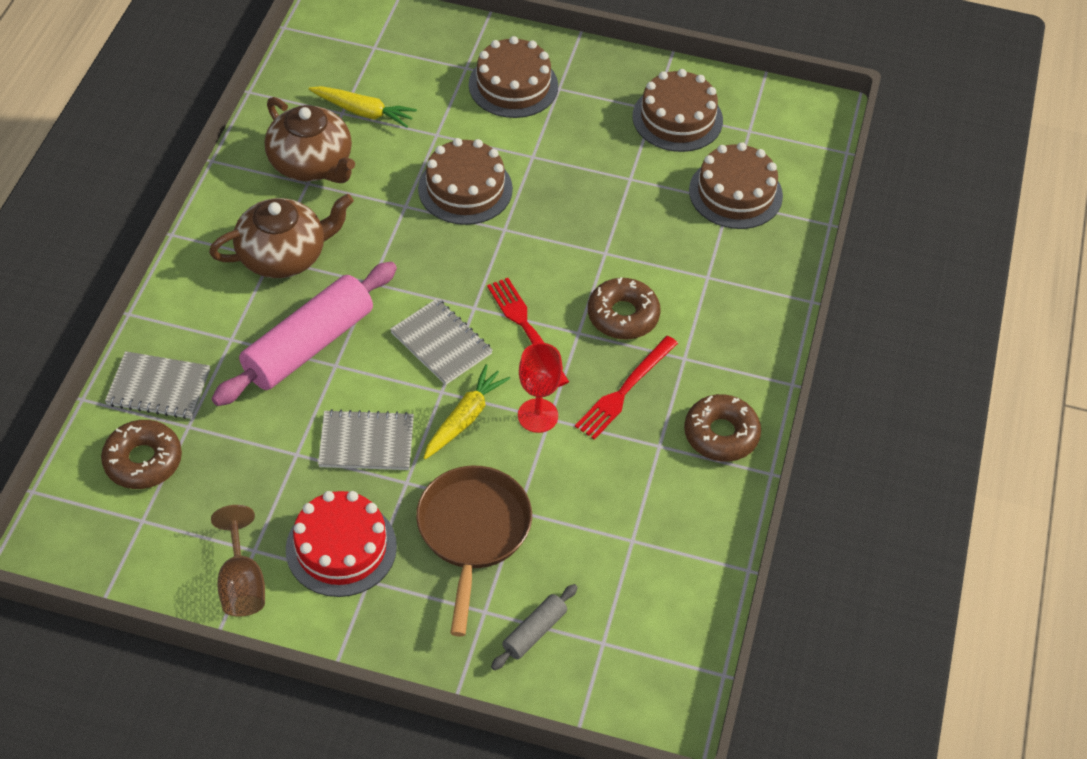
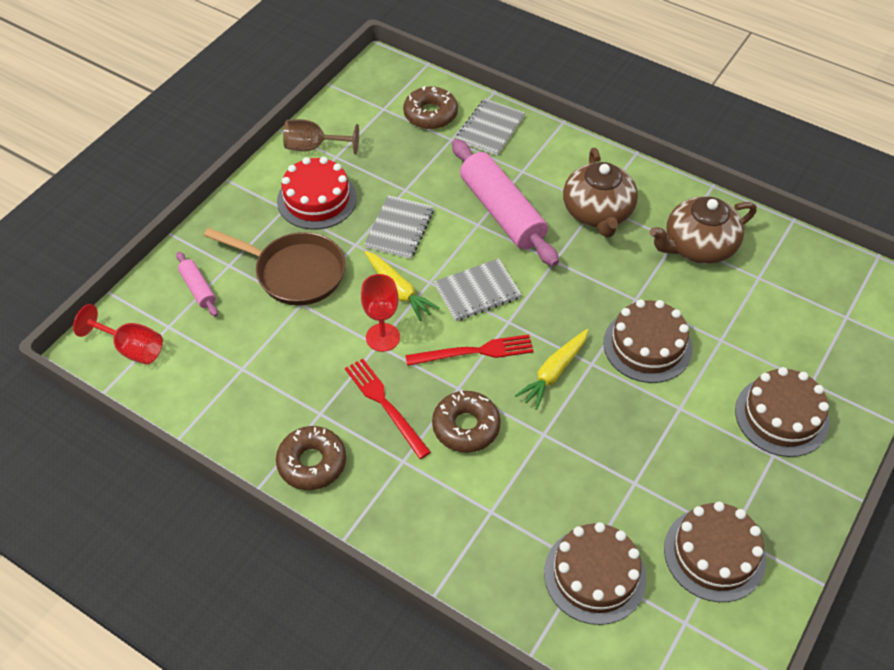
camera: 110 degrees right, 0 degrees up
(363, 112) = (758, 292): yellow carrot -> yellow carrot (554, 372)
(534, 632) = (198, 289): grey rolling pin -> pink rolling pin
(650, 670) = (131, 348): none -> red goblet

